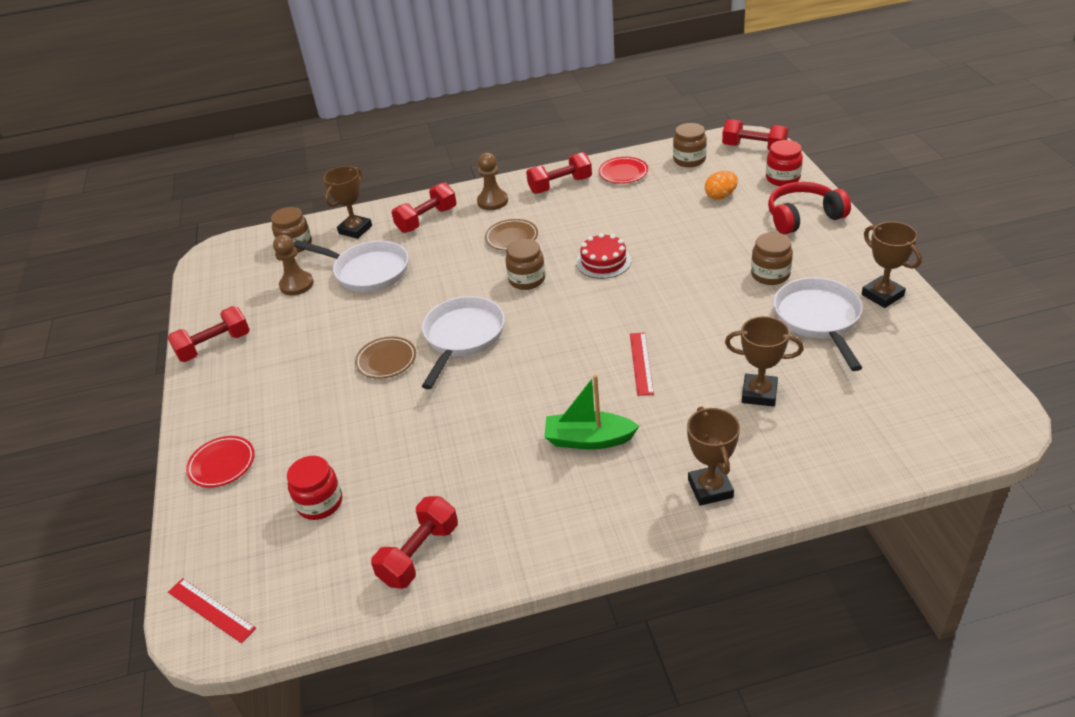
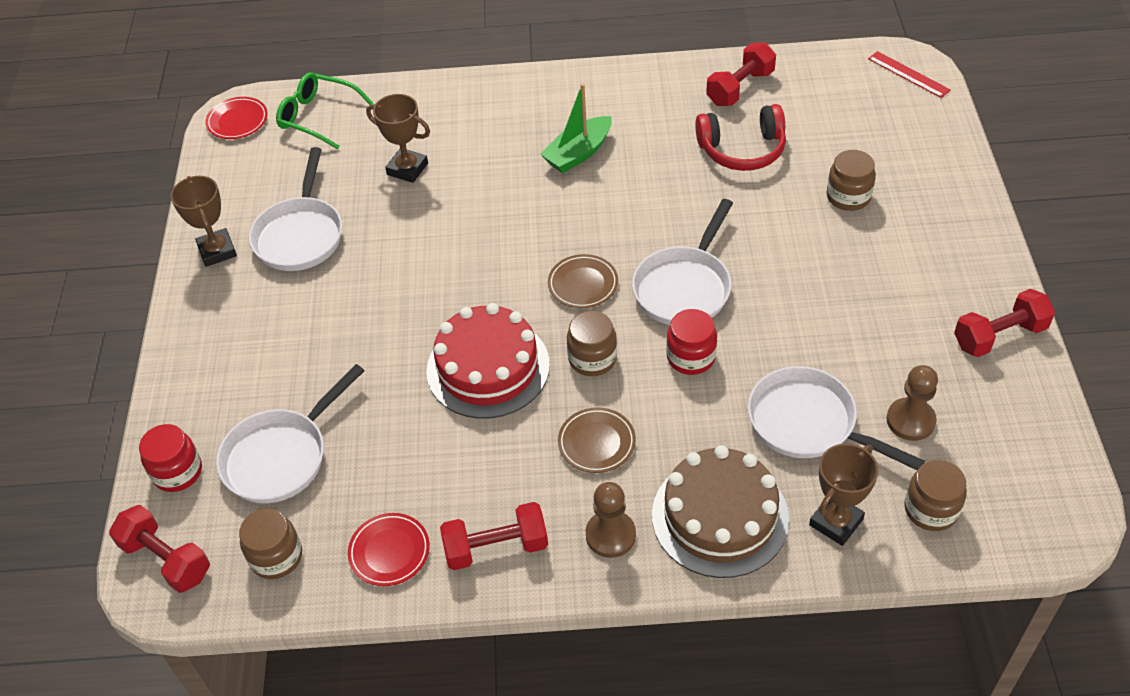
camera: 170 degrees left, 10 degrees up
(222, 464) = (938, 187): red plate -> red plate (237, 121)
(320, 503) = (831, 137): red jar -> red jar (691, 357)
(386, 360) = (775, 274): brown plate -> brown plate (583, 284)
(427, 220) = (720, 516): red dumbbell -> brown cake
(588, 439) = (578, 153): green boat -> green boat turned 120 degrees clockwise
(603, 261) = (488, 368): red cake -> red cake, size x1.70
(641, 363) = (500, 219): red ruler -> none
(710, 488) = (493, 100): brown trophy -> none
(720, 196) = (281, 456): orange egg -> white pan
(770, 275) = (308, 303): brown jar -> brown jar (848, 196)
(803, 217) = (208, 387): red headphones -> red headphones (742, 150)
(900, 434) = (318, 116): none -> green glasses

